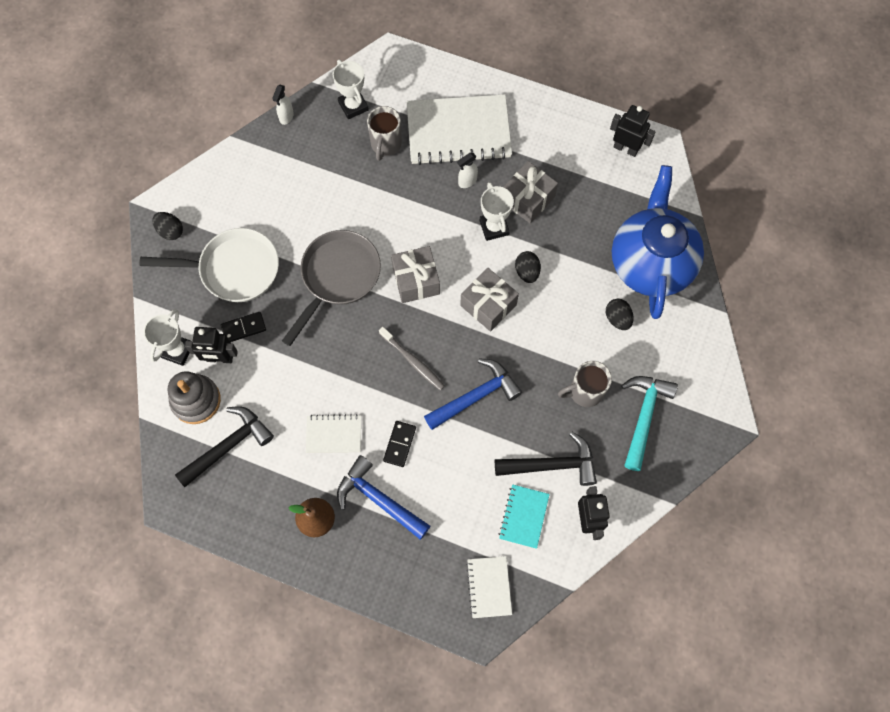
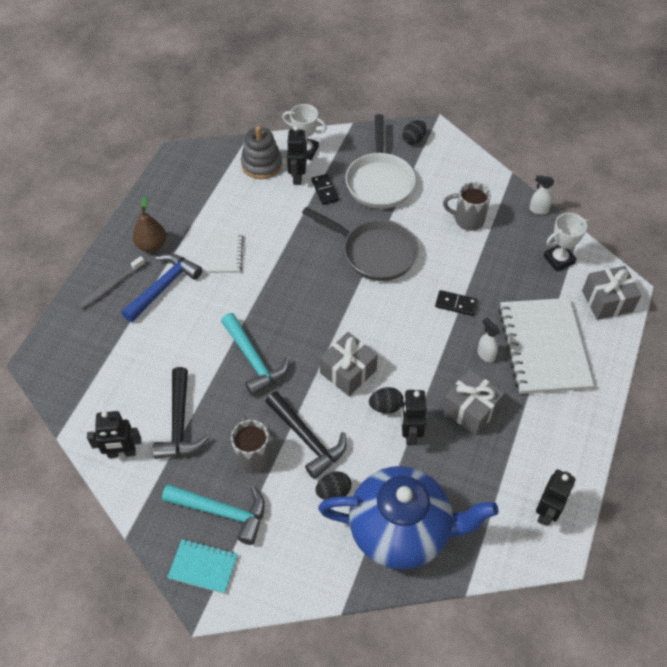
camera: 90 degrees right, 15 degrees down
(229, 445) = (221, 186): black hammer -> black hammer (307, 439)
(385, 144) = (519, 286): grey mug -> grey mug (468, 220)
(399, 444) = (212, 301): black domino -> black domino (456, 304)
(413, 361) = (290, 310): grey toothbrush -> grey toothbrush (111, 286)
(416, 280) = (373, 312): grey gift -> grey gift (607, 301)
(476, 396) = (254, 360): blue hammer -> turquoise hammer
(489, 587) = (72, 369): white notebook -> none
(494, 227) = (434, 378): white trophy -> none
(524, 516) = (132, 398): turquoise notebook -> turquoise notebook (203, 567)
(554, 252) = (410, 433): none -> black robot

